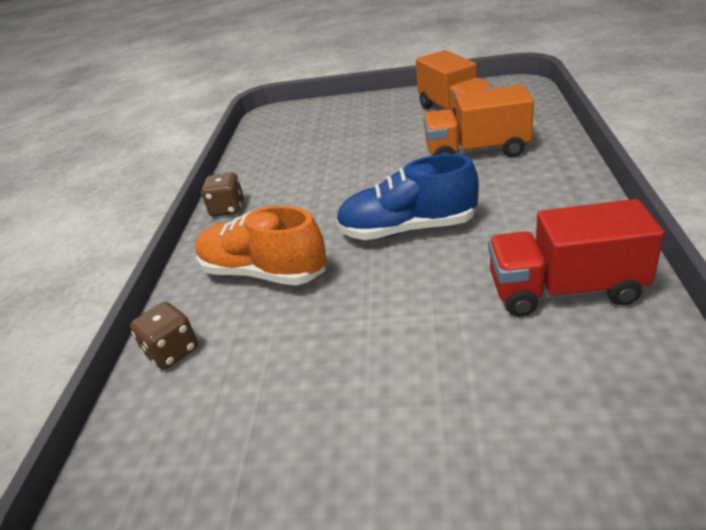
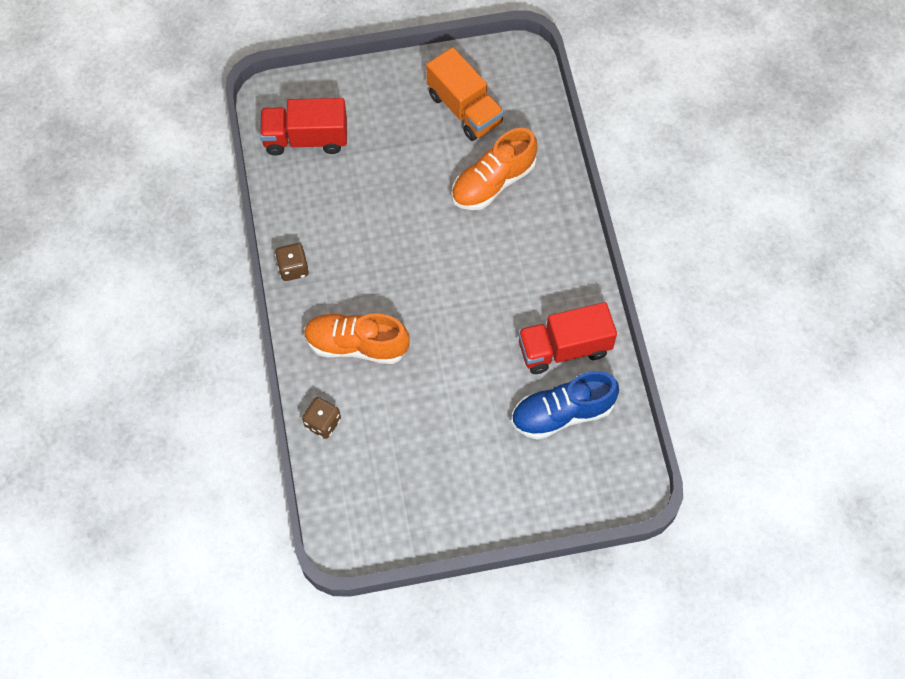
camera: 20 degrees left, 30 degrees up
(291, 131) = (306, 138): none -> red truck
(407, 229) = (453, 291): blue shoe -> blue shoe (562, 413)
(477, 151) = (493, 182): orange truck -> orange shoe

